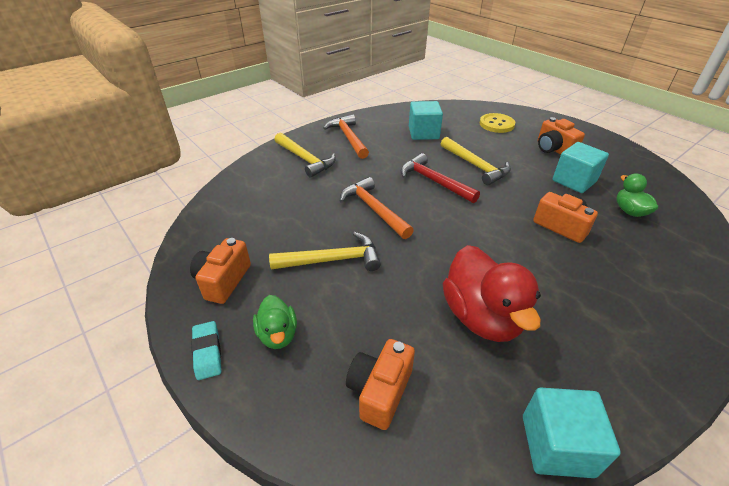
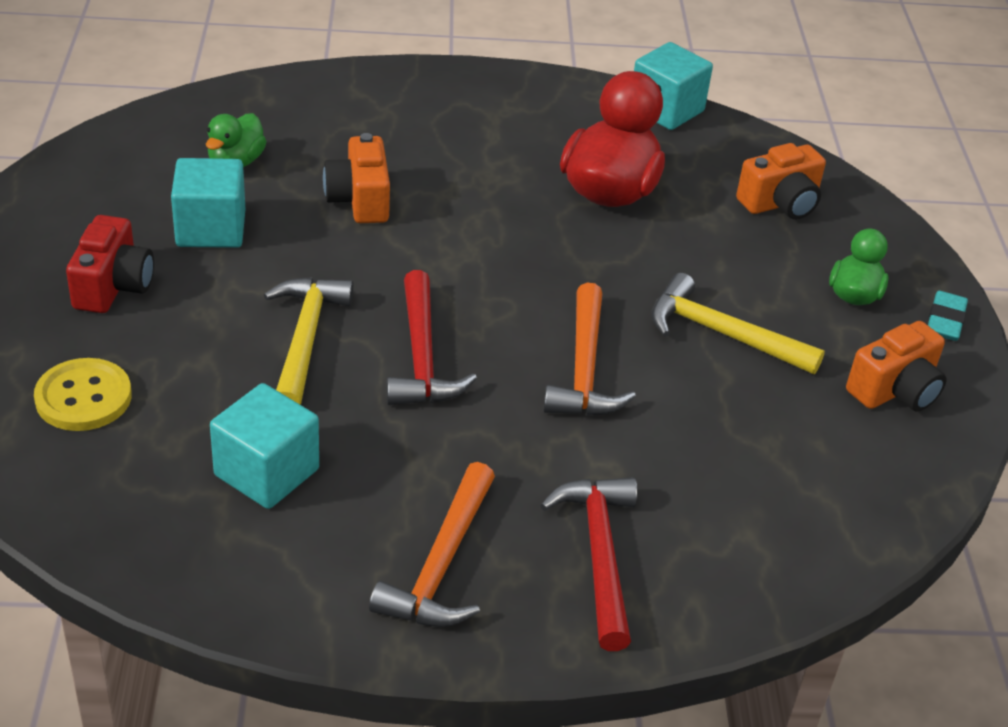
camera: 145 degrees left, 0 degrees up
(305, 159) = (599, 555): yellow hammer -> red hammer
(553, 149) = (113, 286): orange camera -> red camera

